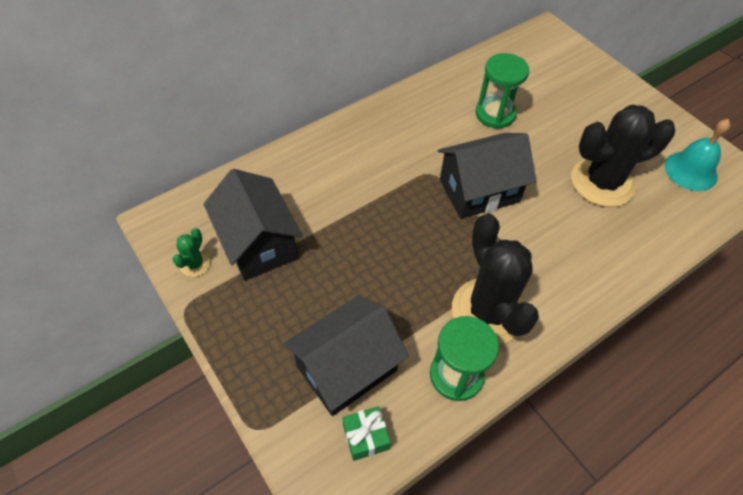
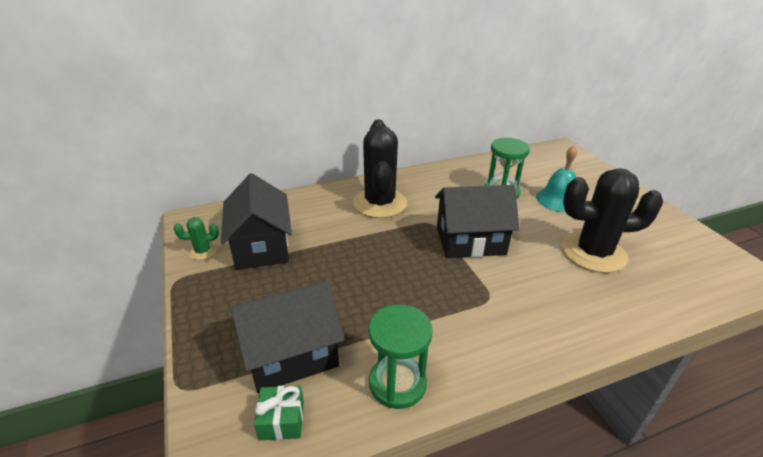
camera: 15 degrees right, 20 degrees down
(195, 264) = (202, 251): green cactus -> green cactus turned 45 degrees clockwise
(488, 311) = (449, 334): black cactus -> black cactus (380, 203)
(690, 171) = (688, 258): turquoise bell -> turquoise bell (558, 200)

